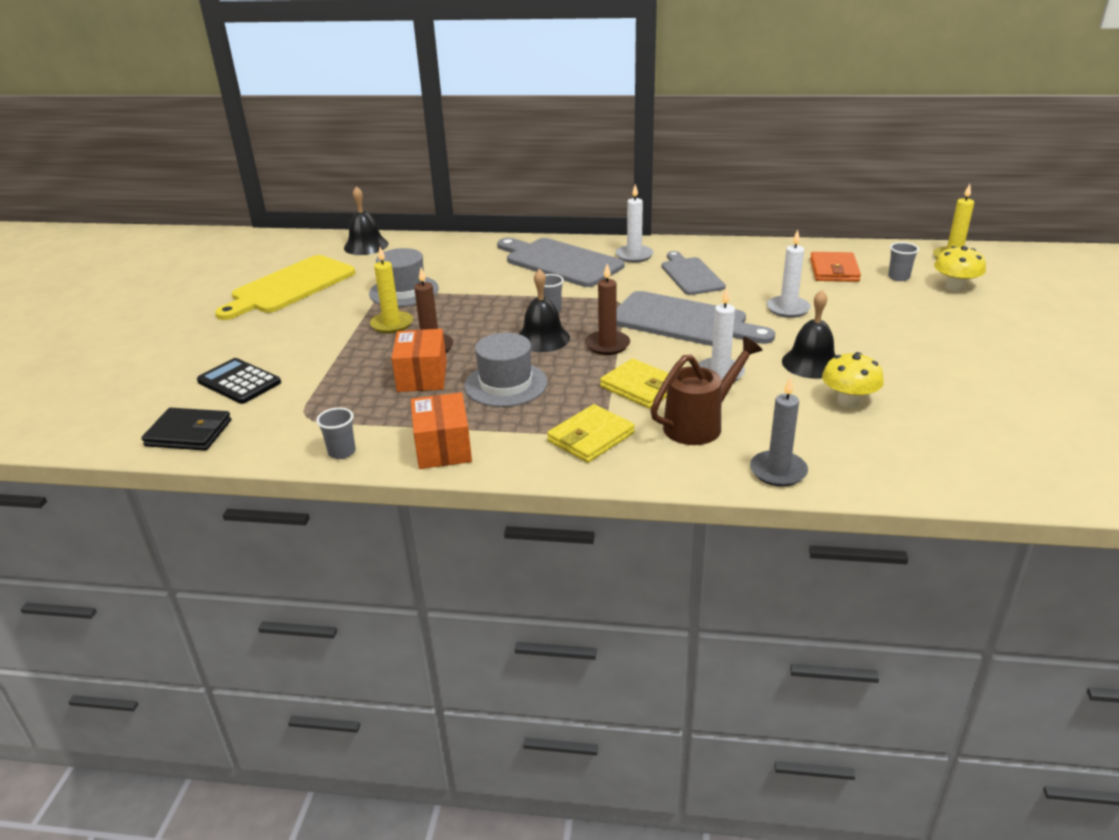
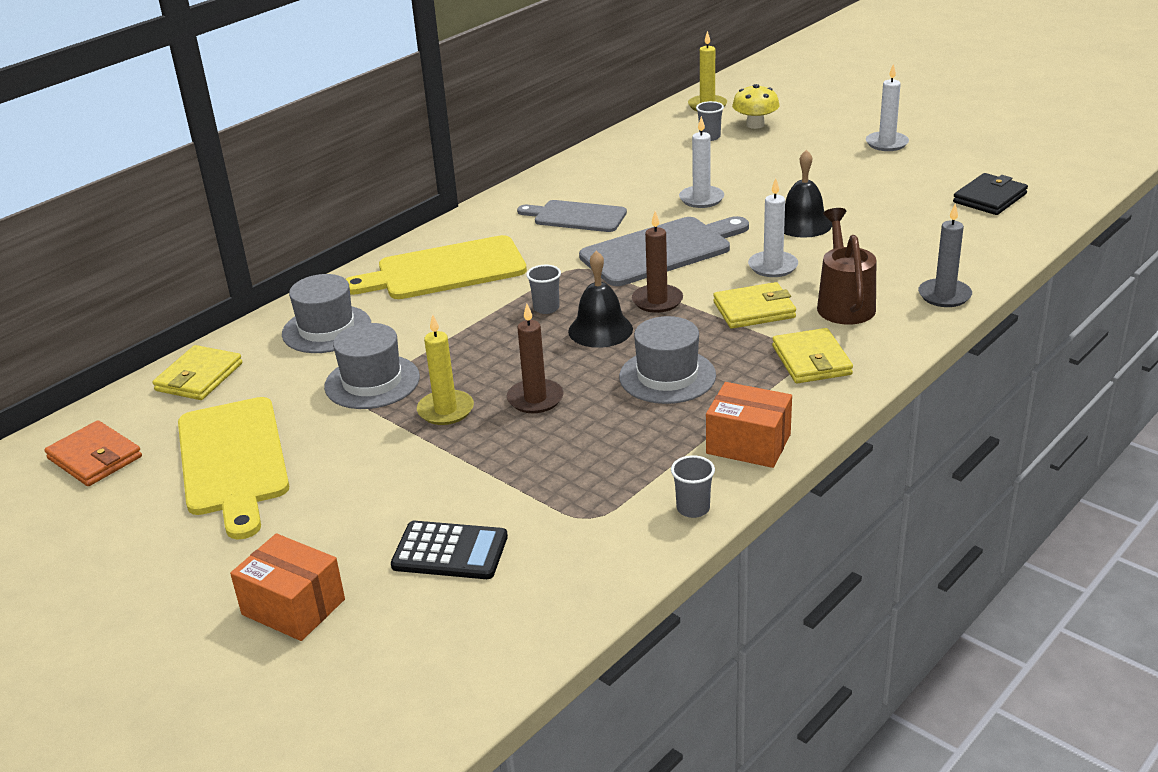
camera: 55 degrees left, 0 degrees up
(189, 433) = (534, 614): black wallet -> black wallet (989, 198)
(239, 382) = (450, 551): black calculator -> black calculator turned 150 degrees counterclockwise
(366, 246) = (199, 377): black bell -> yellow wallet
(422, 376) = (592, 420): orange box -> orange box (293, 607)
(450, 257) = (326, 329): none -> grey hat
(560, 262) = (444, 270): grey cutting board -> yellow cutting board
(634, 255) = (492, 229): white candle -> white candle (886, 143)
(834, 270) = (661, 155): orange wallet -> orange wallet (95, 458)
(848, 401) = (875, 231): yellow mushroom -> none

